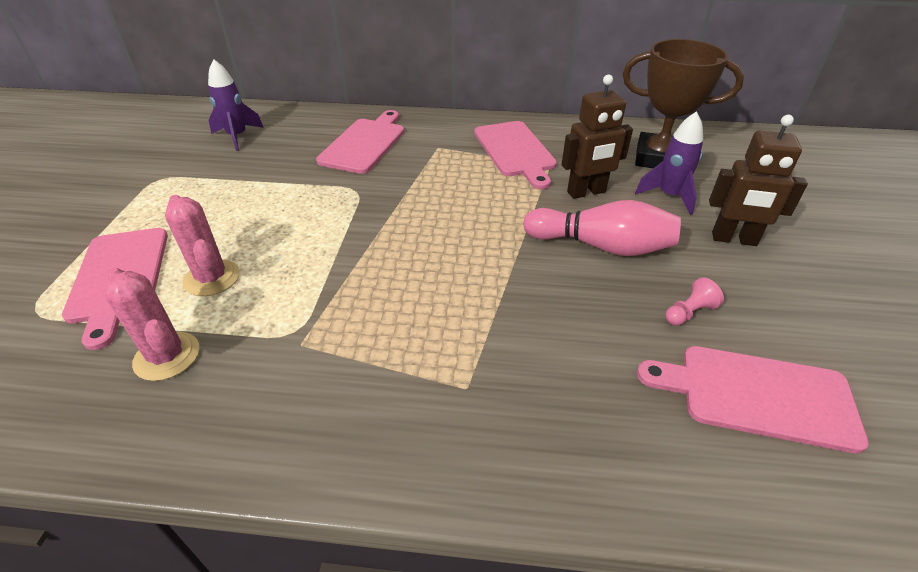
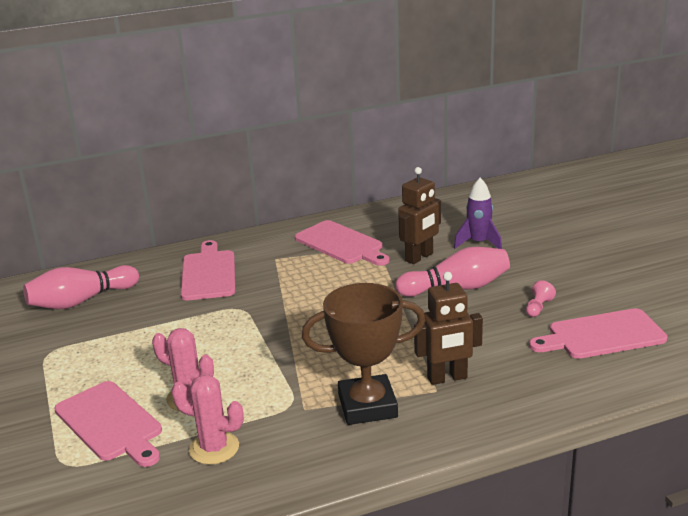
camera: 25 degrees left, 15 degrees down
(237, 137) = (81, 301): purple rocket -> pink bowling pin
(658, 158) = (452, 219): brown trophy -> brown trophy (367, 406)
(734, 239) = (538, 258): brown robot -> brown robot (447, 378)

